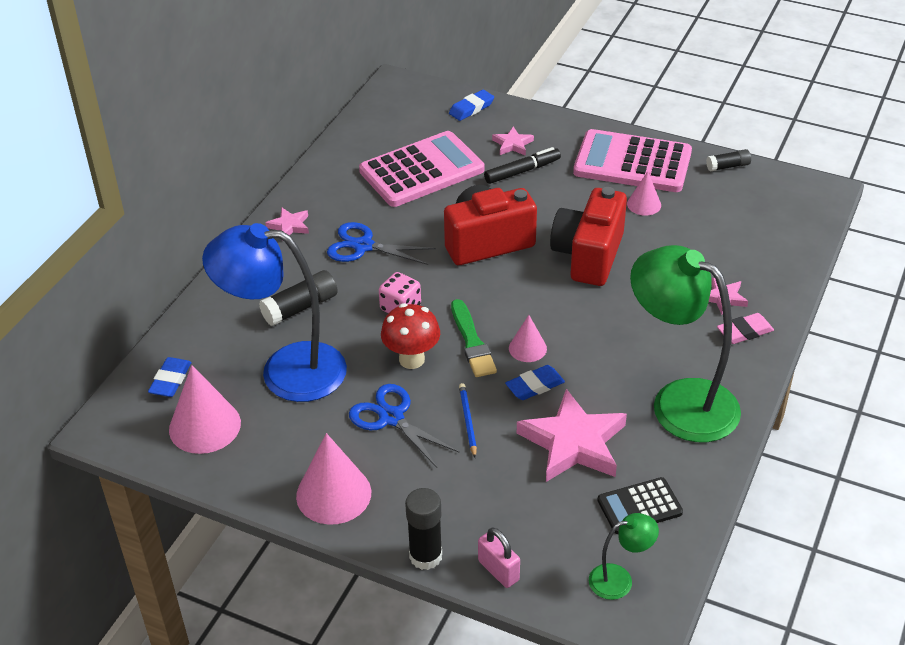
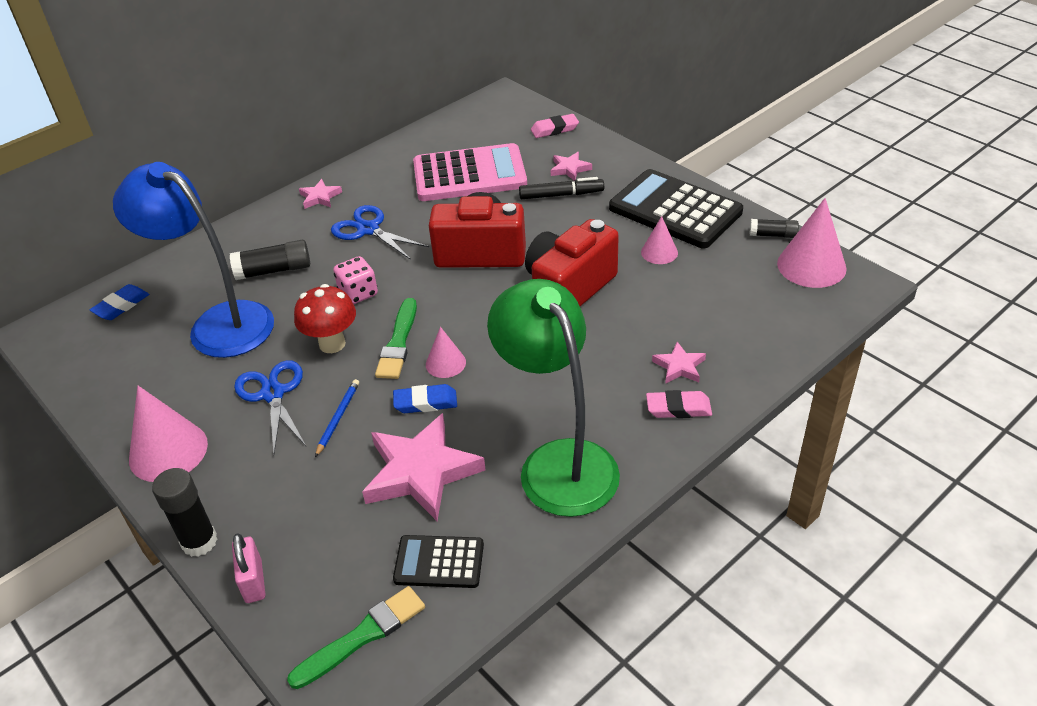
camera: 25 degrees right, 0 degrees up
(205, 426) = (115, 354): pink cone -> pink cone (811, 265)
(471, 108) = (554, 129): blue eraser -> pink eraser
(619, 579) = (362, 636): green lamp -> green brush
(632, 163) = (675, 210): pink calculator -> black calculator

